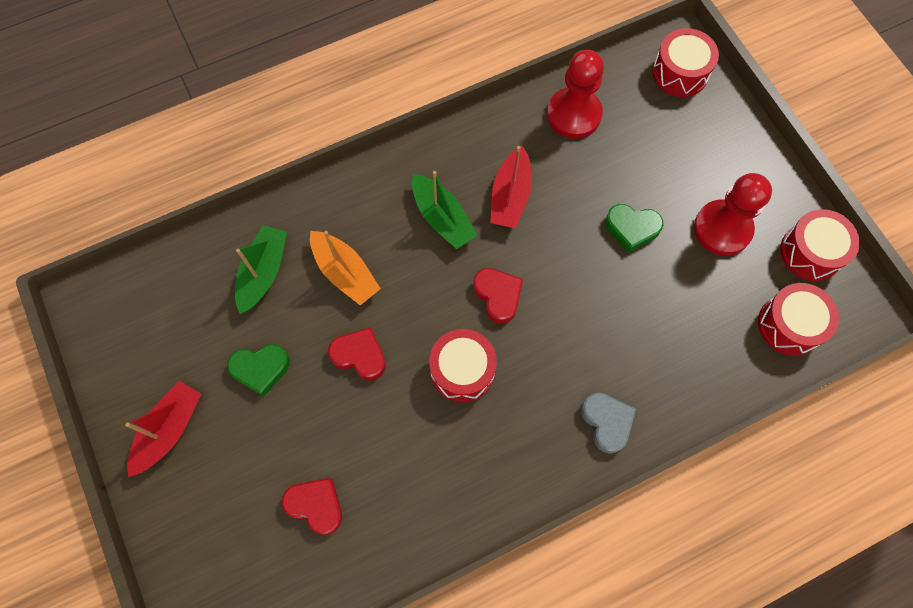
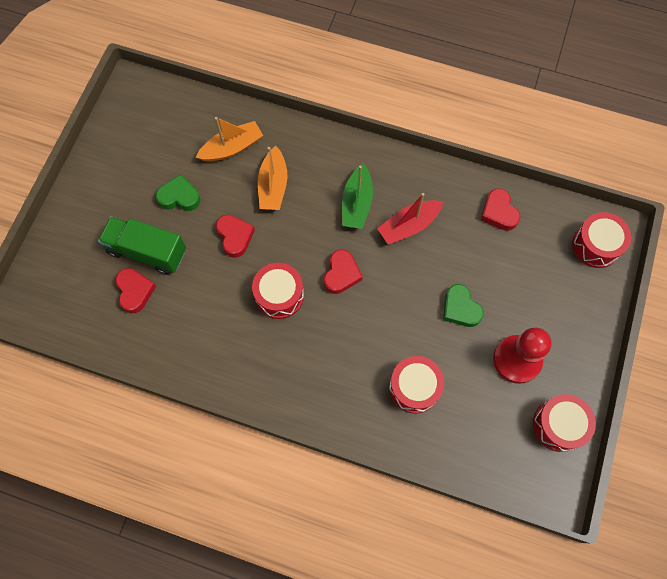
camera: 45 degrees right, 0 degrees up
(169, 430) = (106, 186): red boat -> none
(260, 369) = (179, 197): green heart -> green heart turned 150 degrees clockwise
(263, 273) = (232, 148): green boat -> orange boat
(286, 454) = (147, 251): none -> green truck
(574, 114) = (498, 212): red pawn -> red heart
(607, 422) = (326, 398): grey heart -> none
(789, 325) = (495, 452): red drum -> red drum (414, 387)

